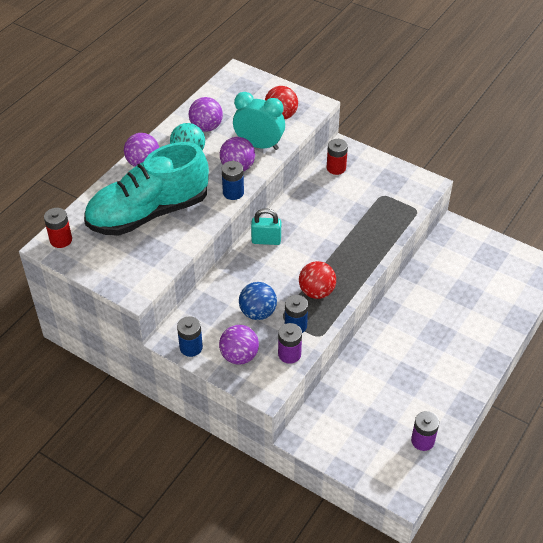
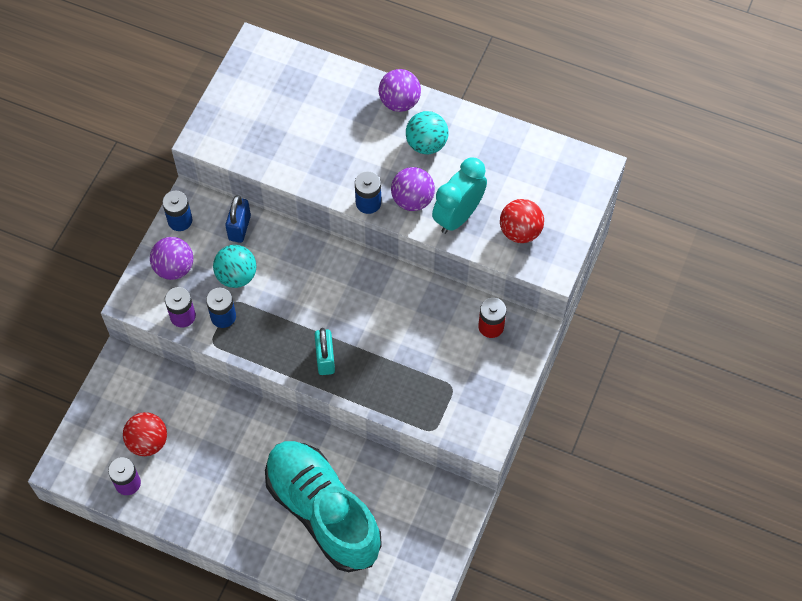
camera: 80 degrees right, 15 degrees up
(61, 240) = (265, 54): red battery -> none
(149, 213) = (319, 125): turquoise shoe -> turquoise shoe (323, 512)
(206, 127) = (478, 153): purple ball -> none
(210, 306) = (239, 228): none -> blue padlock
(258, 312) = (236, 276): blue ball -> turquoise ball
(259, 145) = (458, 216): turquoise clock -> turquoise clock turned 150 degrees counterclockwise
(266, 240) = (348, 266): turquoise padlock -> turquoise padlock (325, 359)
(316, 292) = (276, 331): red ball -> red ball (148, 442)

